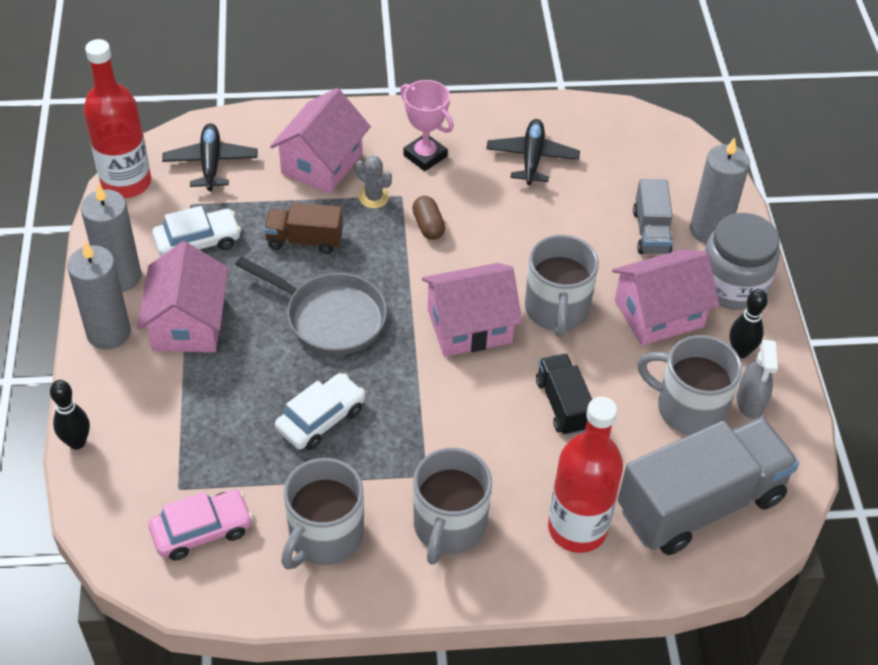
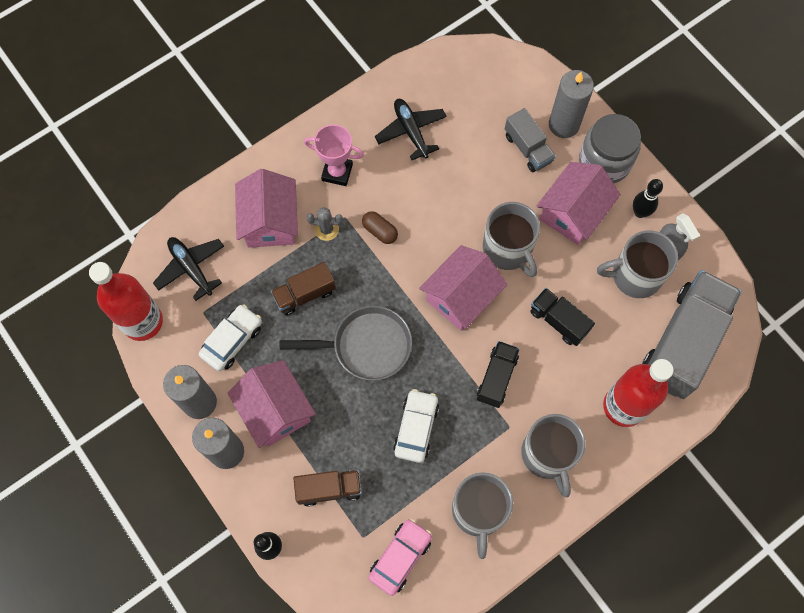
camera: 30 degrees left, 20 degrees up
(182, 423) = (329, 489): none -> brown truck
(448, 420) = (496, 378): none -> black truck

